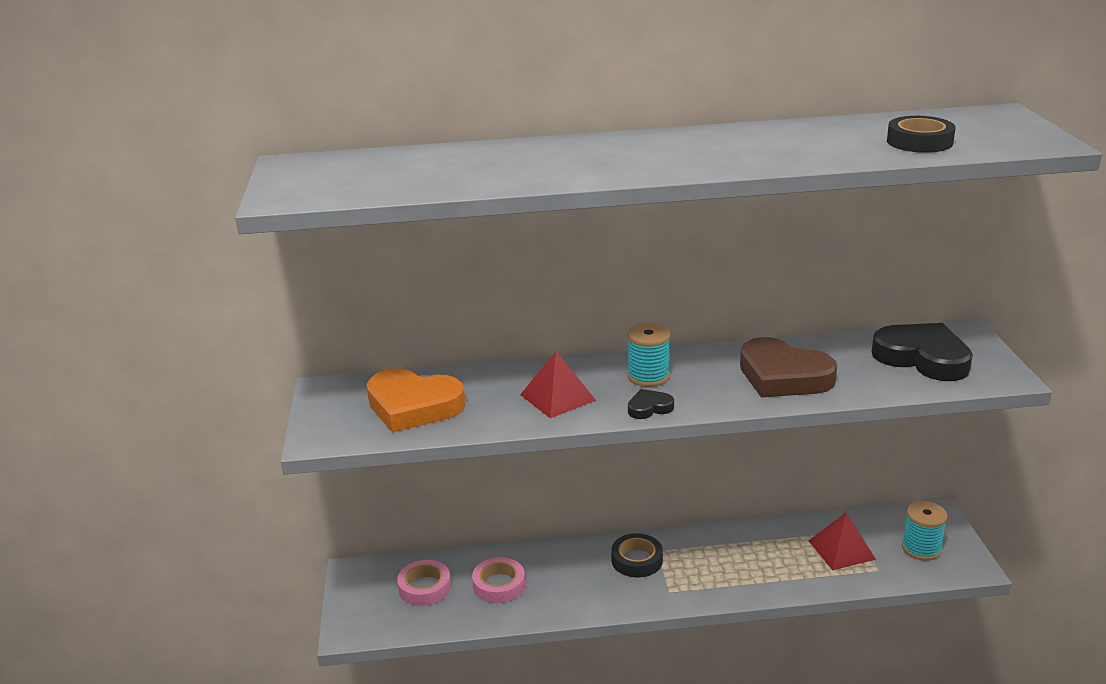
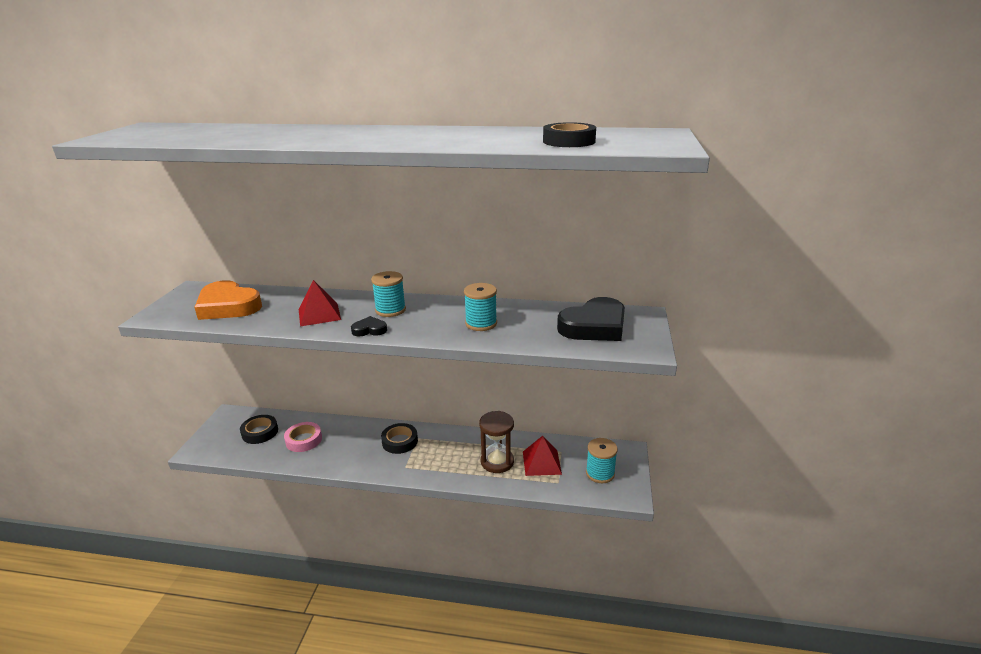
camera: 15 degrees right, 0 degrees up
(424, 587) = (260, 432): pink tape -> black tape
(783, 376) = (481, 323): brown heart -> turquoise spool
(785, 560) = (497, 462): none -> brown hourglass
(922, 358) = (594, 326): black heart -> black heart turned 90 degrees clockwise

